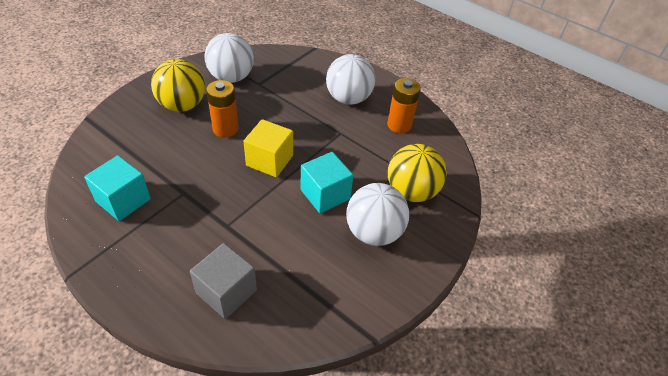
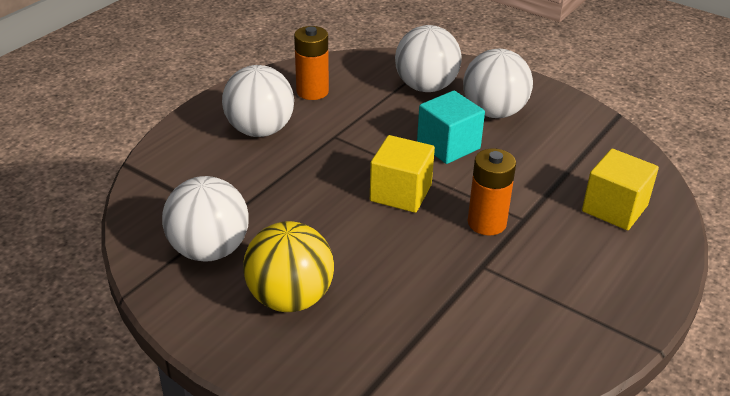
camera: 90 degrees left, 10 degrees down
(123, 200) = (515, 325): turquoise cube -> none
(225, 129) = (342, 241): orange battery -> orange battery (487, 223)
(226, 292) = (614, 208): grey cube -> yellow cube
(411, 191) = (426, 87): yellow ball -> white ball

